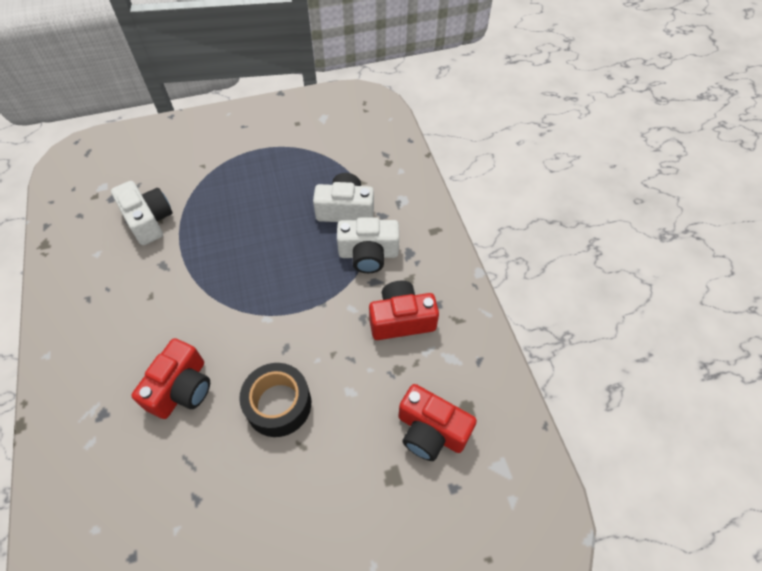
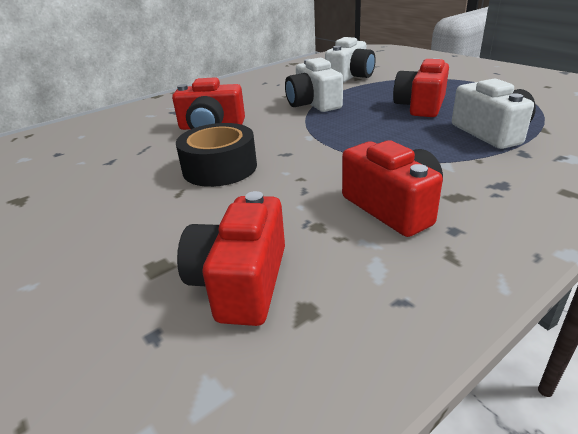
camera: 70 degrees right, 25 degrees down
(268, 216) = (420, 106): none -> red camera
(368, 254) = (455, 160): white camera -> white camera (313, 104)

